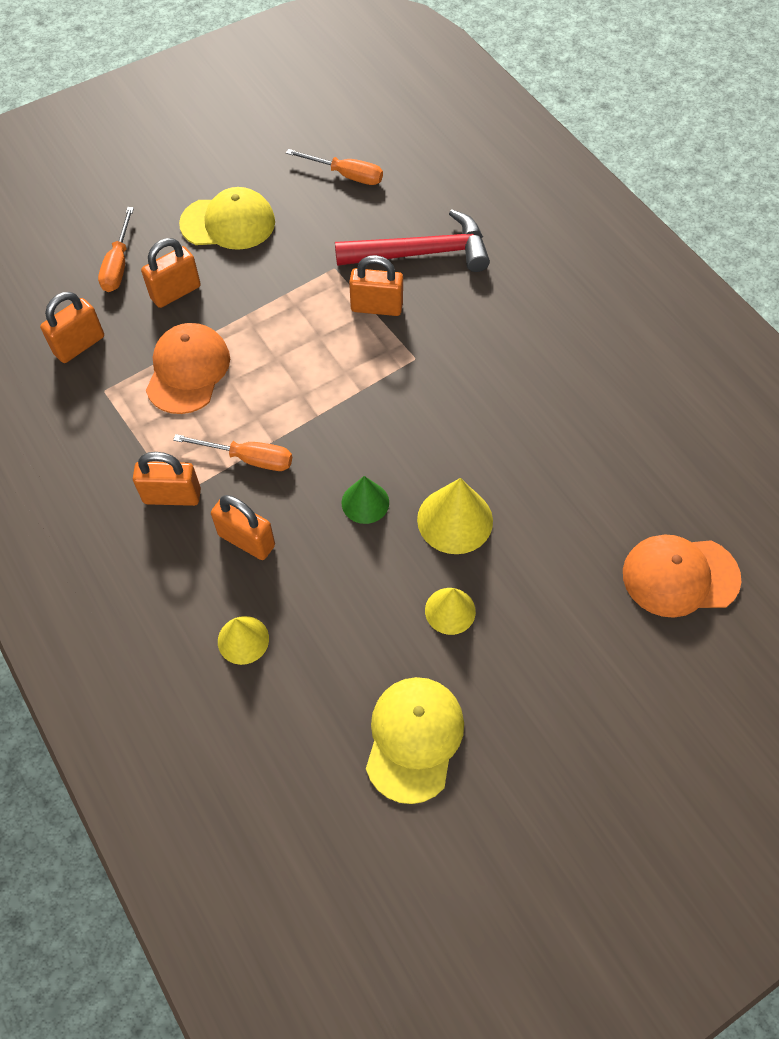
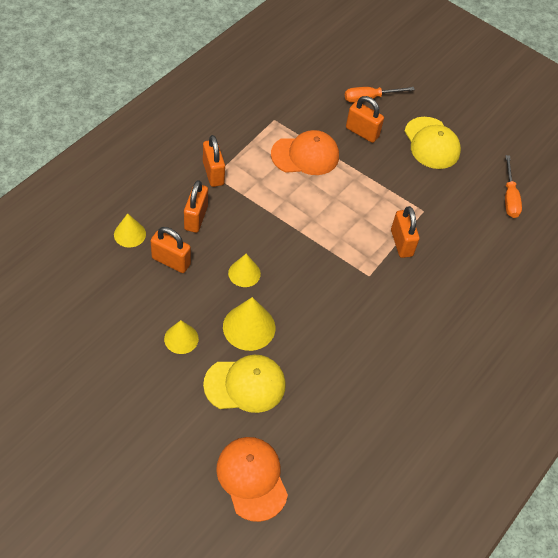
camera: 65 degrees right, 5 degrees down
(79, 345) = (301, 98): orange padlock -> orange padlock (171, 261)
(248, 458) = (253, 203): orange screwdriver -> none
(365, 502) = (244, 273): green cone -> yellow cone
(414, 739) = (89, 337): yellow cap -> yellow cap (245, 385)
(422, 253) = (462, 259): red hammer -> none

